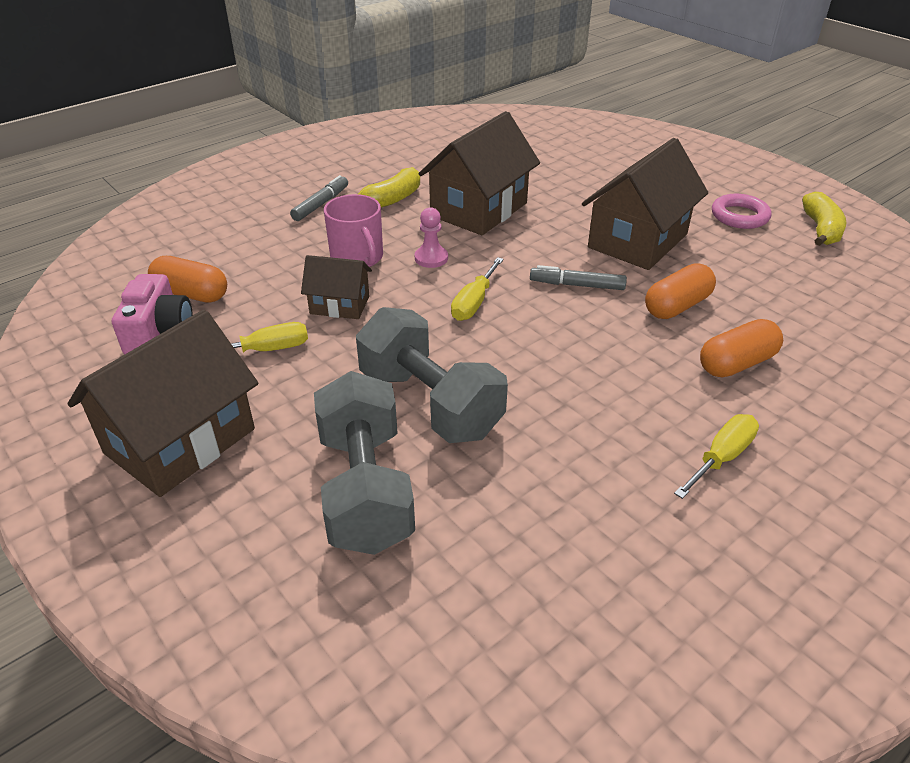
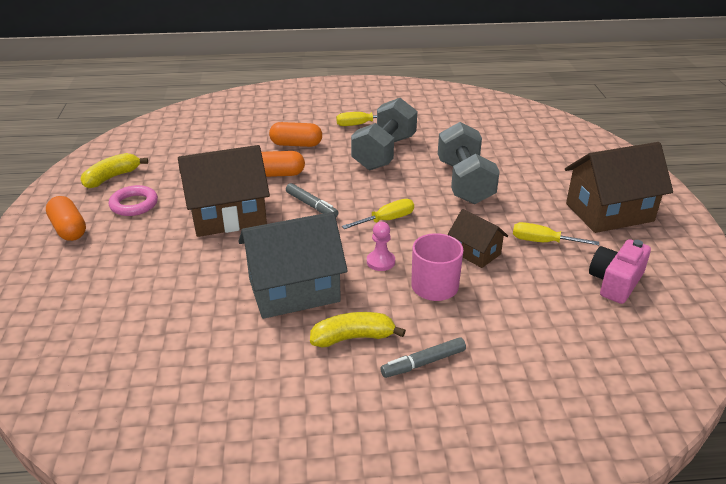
camera: 145 degrees left, 5 degrees down
(191, 294) = (585, 306): orange capsule -> orange capsule (69, 229)
(365, 489) = (522, 164): grey dumbbell -> grey dumbbell (384, 153)
(479, 209) = (294, 290): brown house -> grey house

